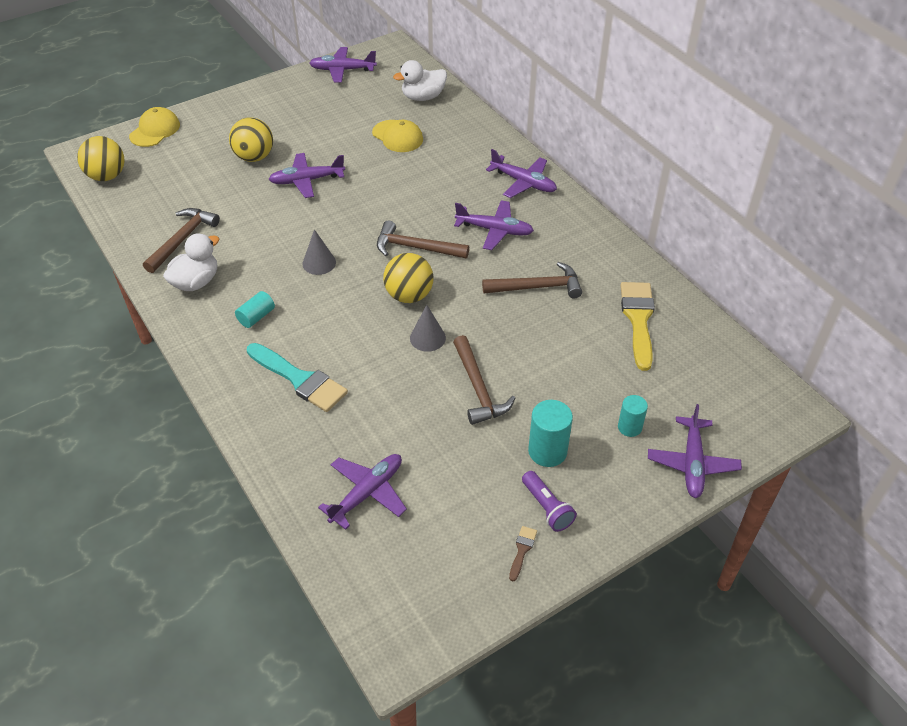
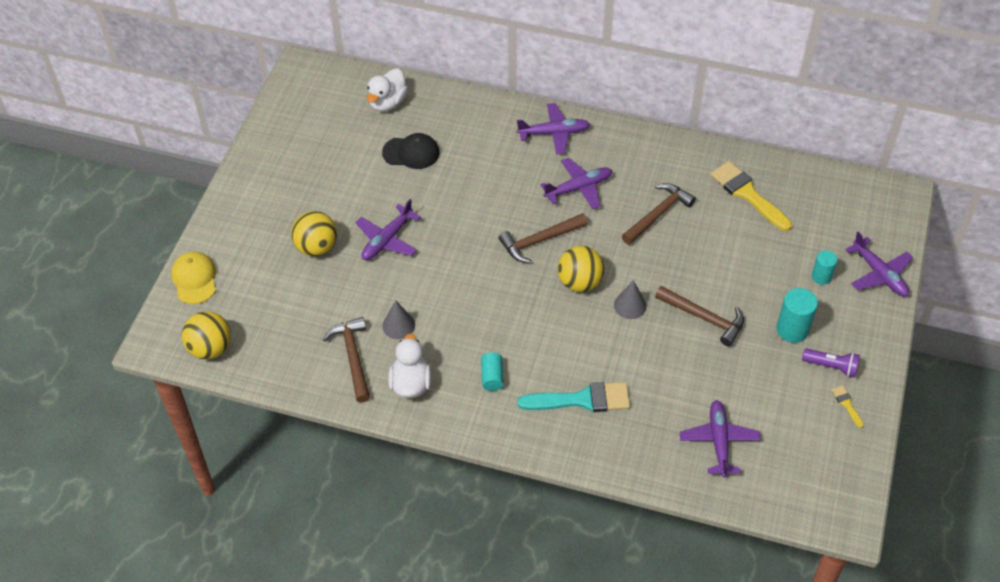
camera: 40 degrees left, 5 degrees up
(319, 263) = (484, 302): grey cone -> grey cone (398, 325)
(342, 70) = (287, 117): purple plane -> none
(397, 136) = (411, 153): yellow cap -> black cap
(522, 550) = (846, 404): brown brush -> yellow brush

